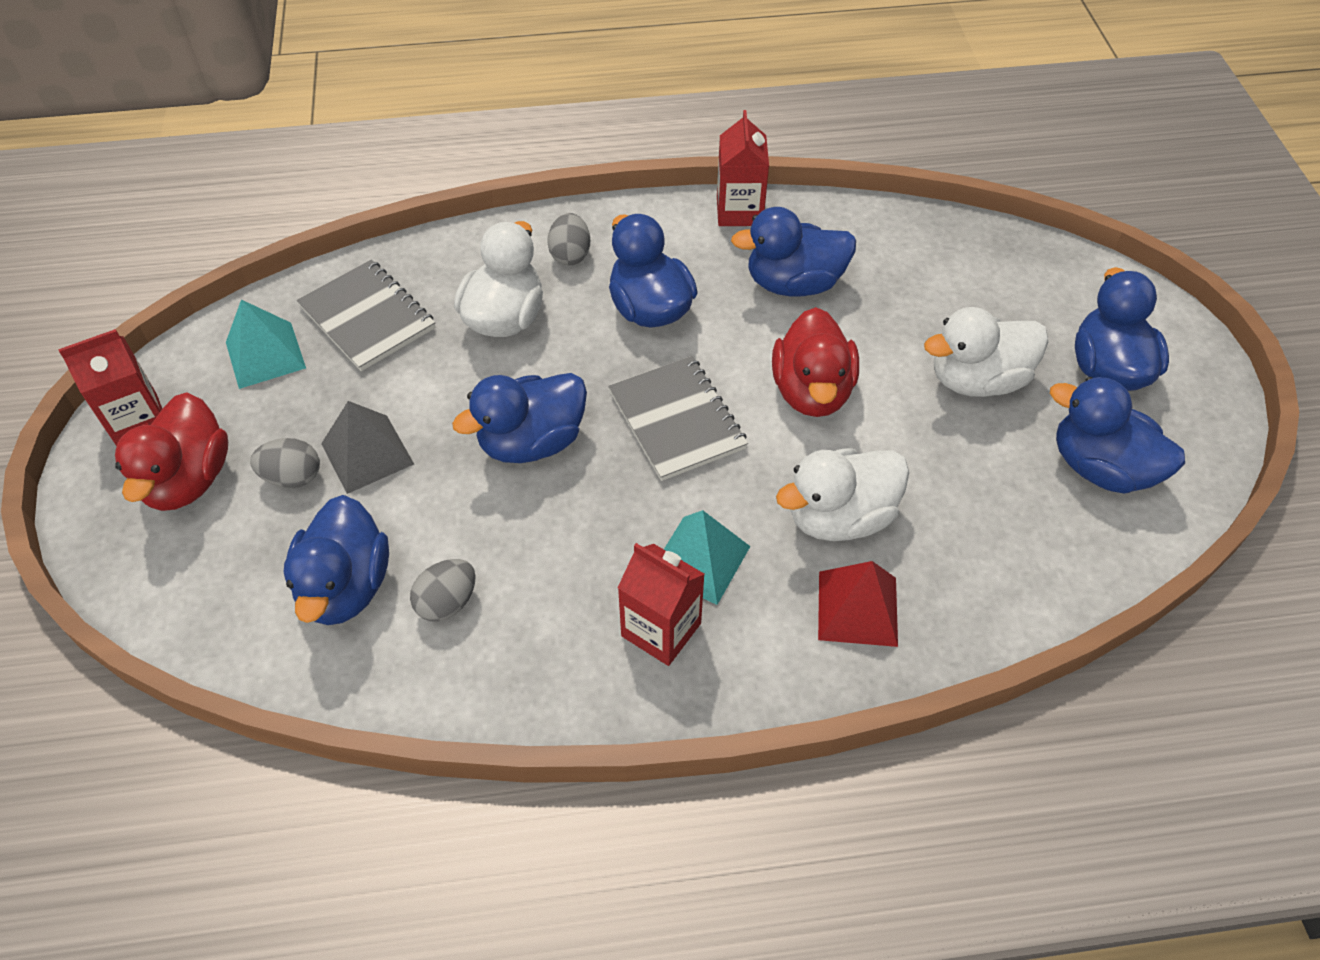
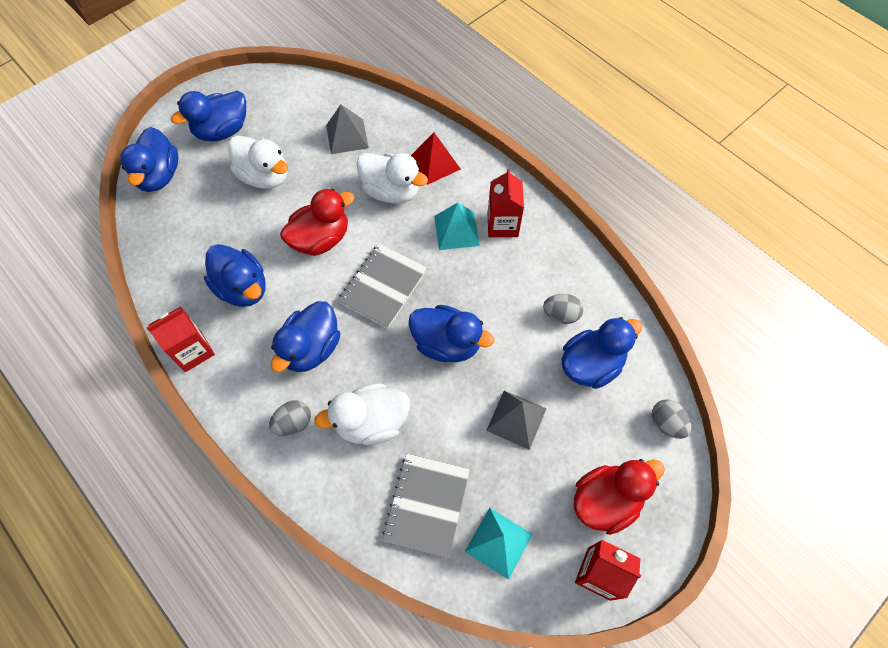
camera: 125 degrees left, 10 degrees up
(292, 477) = (559, 445): grey egg -> grey egg (666, 423)
(999, 517) = (347, 136): none -> grey pyramid
(1100, 468) = (291, 113): blue duck -> blue duck (159, 176)

